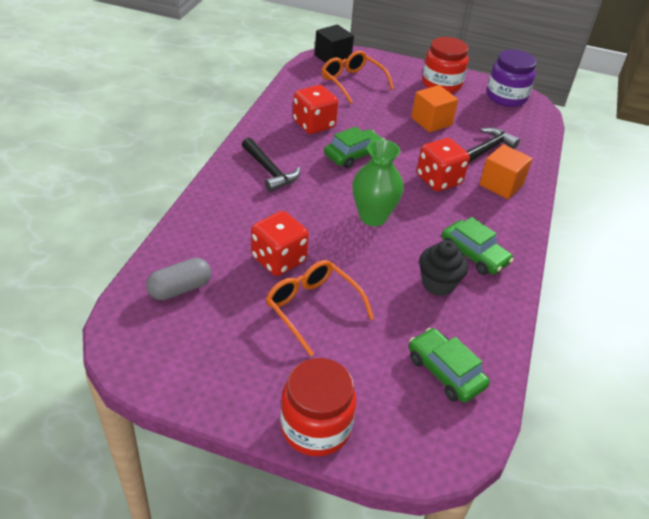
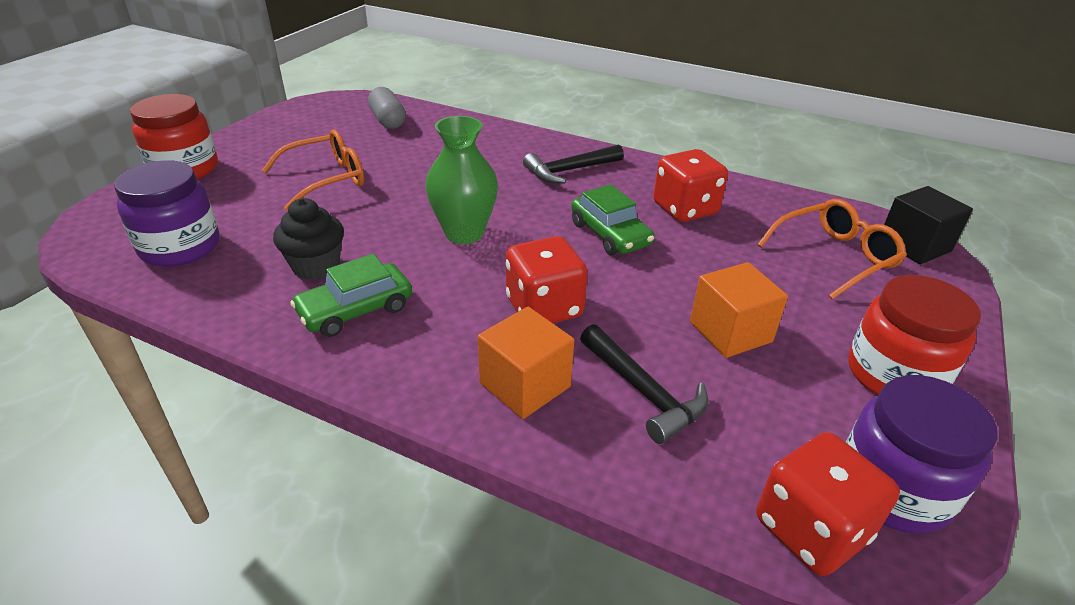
camera: 100 degrees right, 5 degrees down
(279, 259) = (408, 166): red dice -> red dice (811, 529)
(445, 372) = (180, 247): green car -> purple jar

